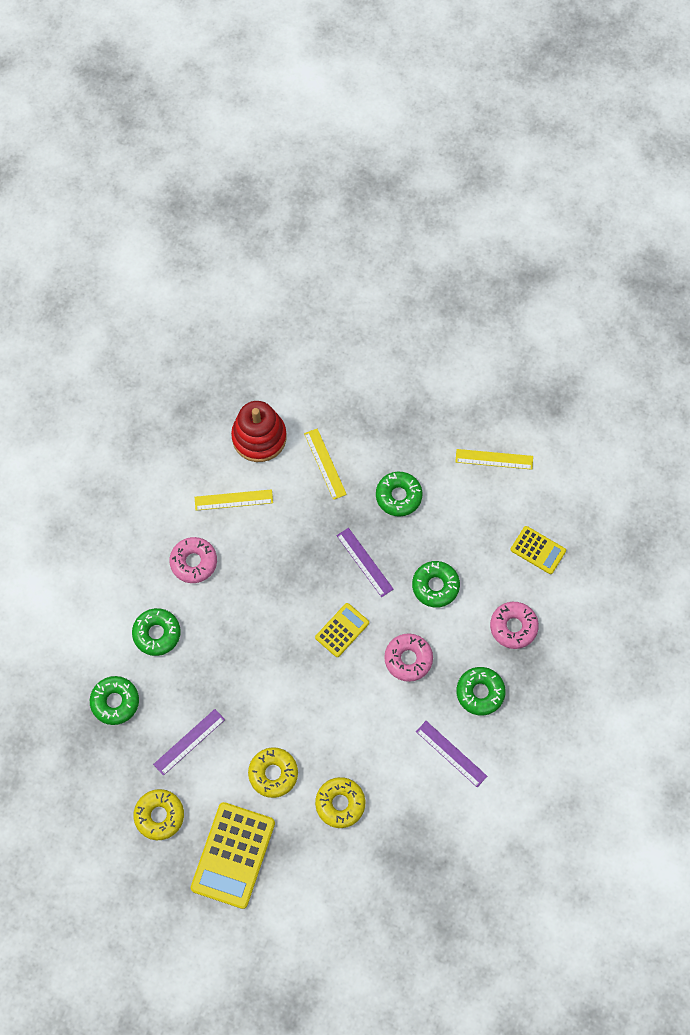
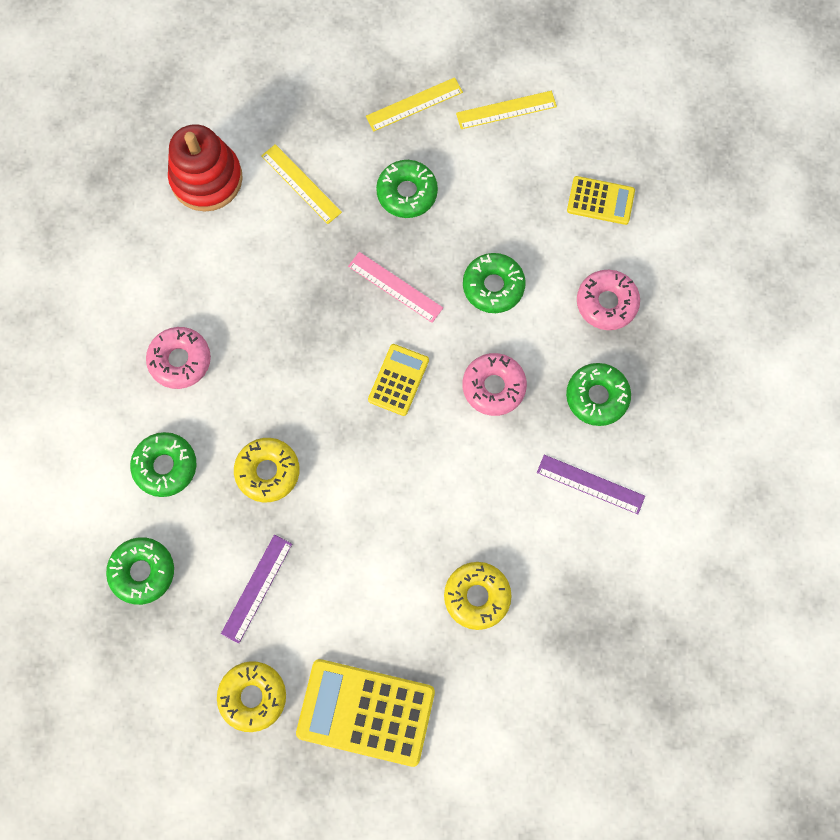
camera: 20 degrees left, 5 degrees up
(233, 500) = (202, 266): yellow ruler -> yellow ruler (414, 104)
(233, 855) = (366, 712): yellow calculator -> yellow calculator turned 105 degrees clockwise
(273, 773) = (379, 589): yellow donut -> yellow donut (268, 471)
(364, 562) = (395, 287): purple ruler -> pink ruler

